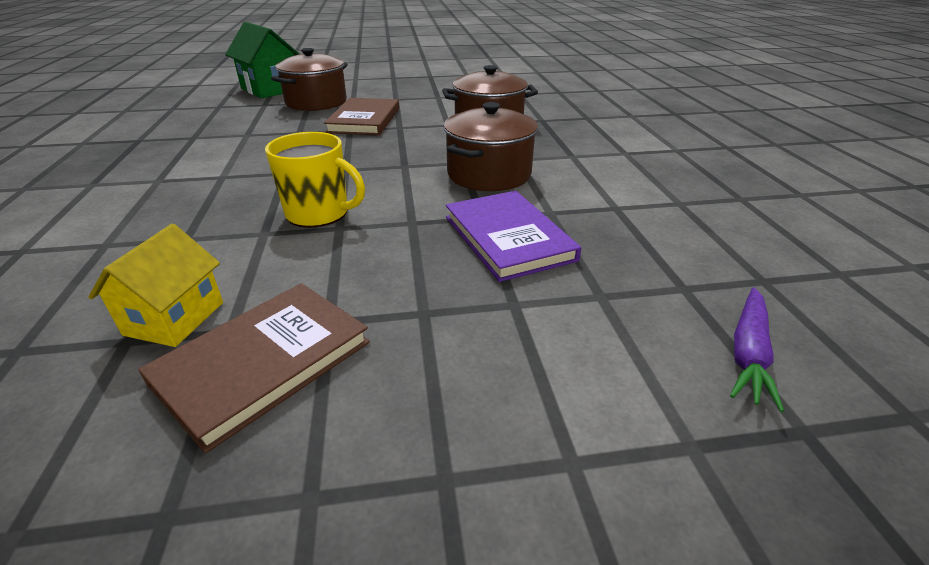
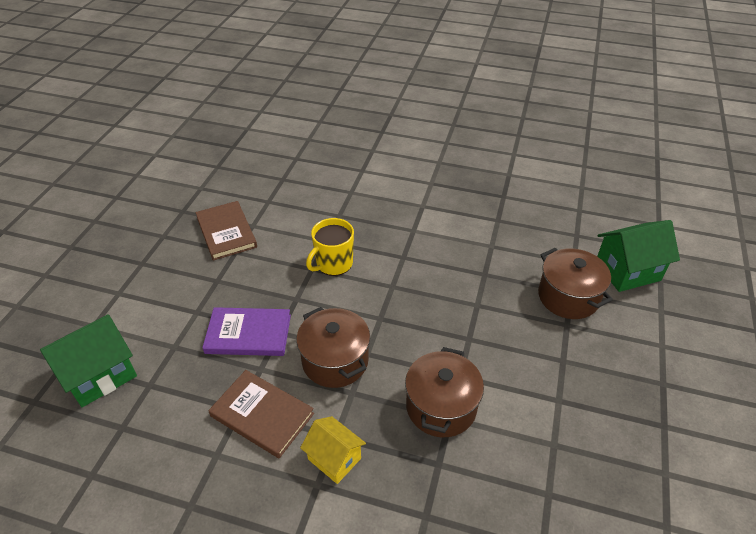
camera: 115 degrees right, 10 degrees up
(174, 318) = (272, 212): yellow house -> yellow house (334, 459)
(364, 120) = (498, 319): brown book -> brown book (262, 415)
(748, 353) = (100, 375): purple carrot -> green house

